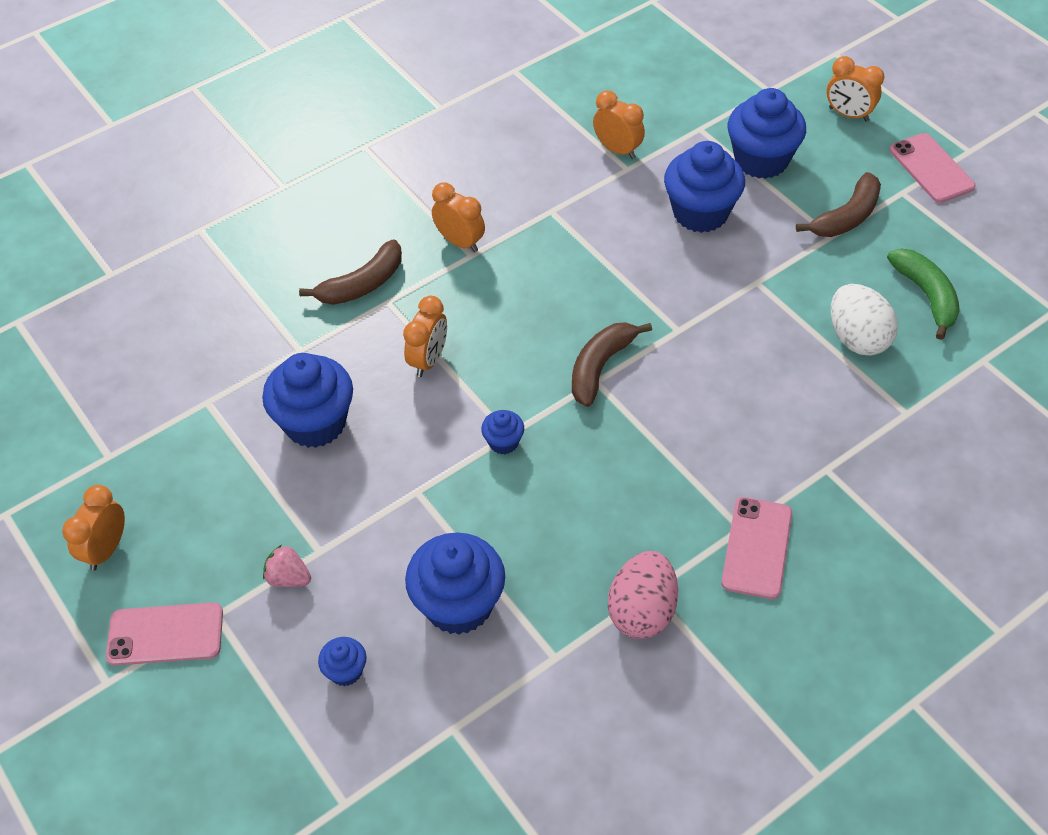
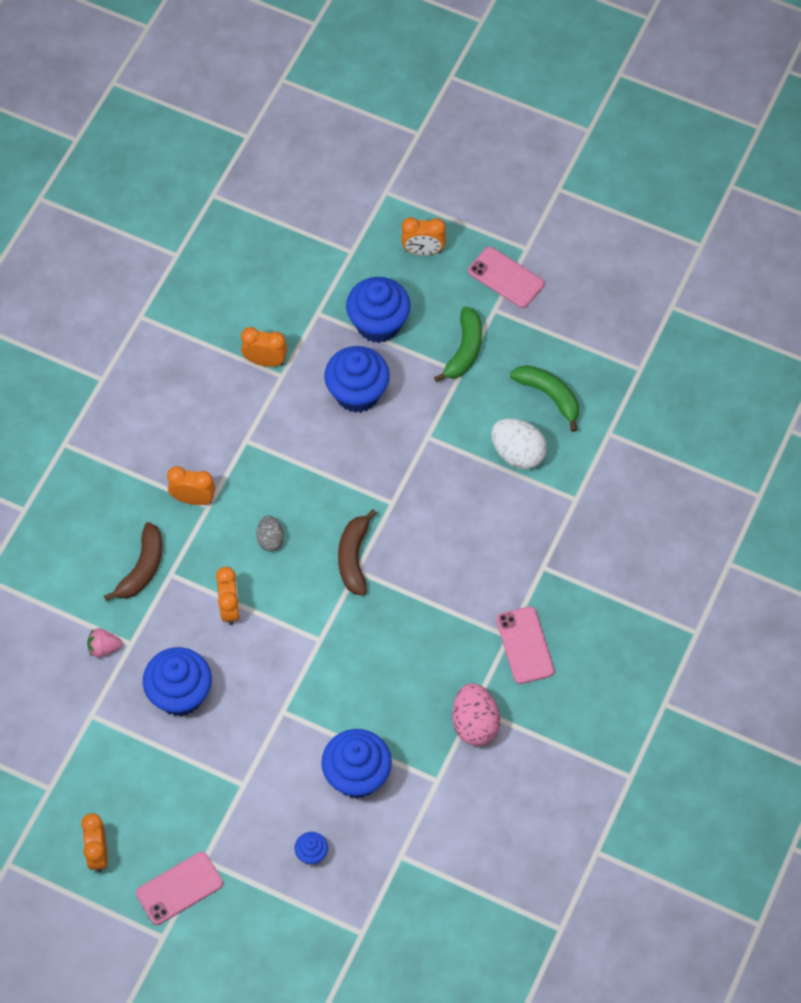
camera: 30 degrees left, 10 degrees up
(288, 578) = (235, 812): pink strawberry -> pink strawberry (104, 648)
(503, 442) = (319, 647): blue cupcake -> none
(517, 312) = (270, 539): none -> grey egg
(846, 217) = (464, 350): brown banana -> green banana

